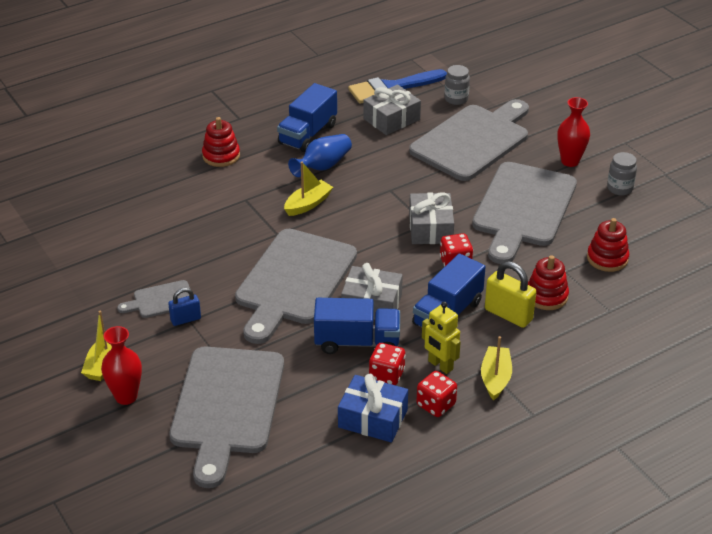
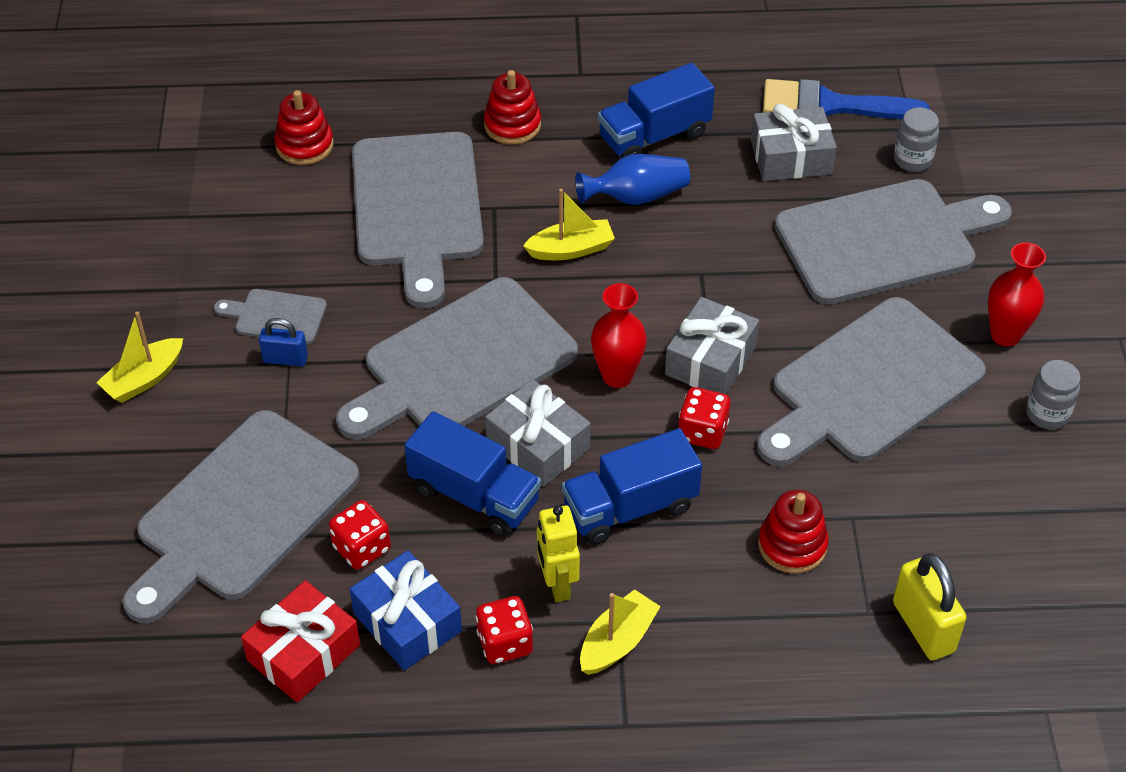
camera: 30 degrees right, 10 degrees up
(126, 396) = (134, 440): red vase -> red vase (617, 376)
(200, 215) = (418, 207): none -> grey cutting board
(326, 459) = (304, 653): none -> red gift
(387, 375) = (475, 565): red dice -> red dice (362, 548)
(508, 315) = (713, 549): yellow padlock -> yellow padlock (923, 627)
(607, 258) = (933, 524): red stacking toy -> red stacking toy (304, 145)

